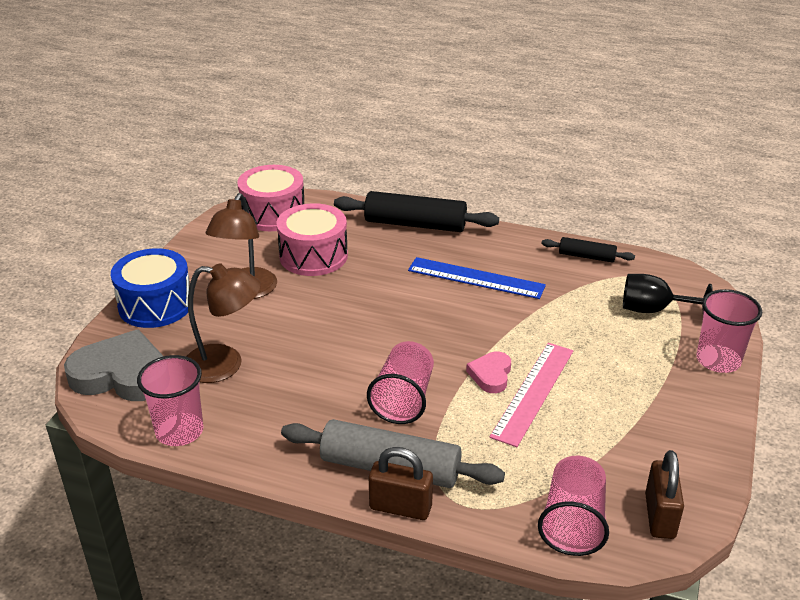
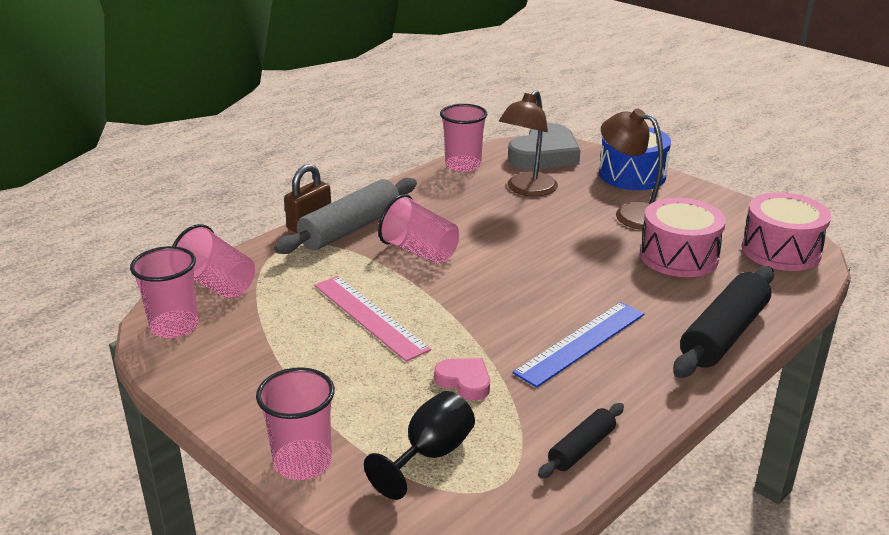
camera: 115 degrees right, 5 degrees down
(491, 375) = (413, 302): pink heart -> pink heart (464, 381)
(659, 516) = (174, 326): brown padlock -> pink cup

